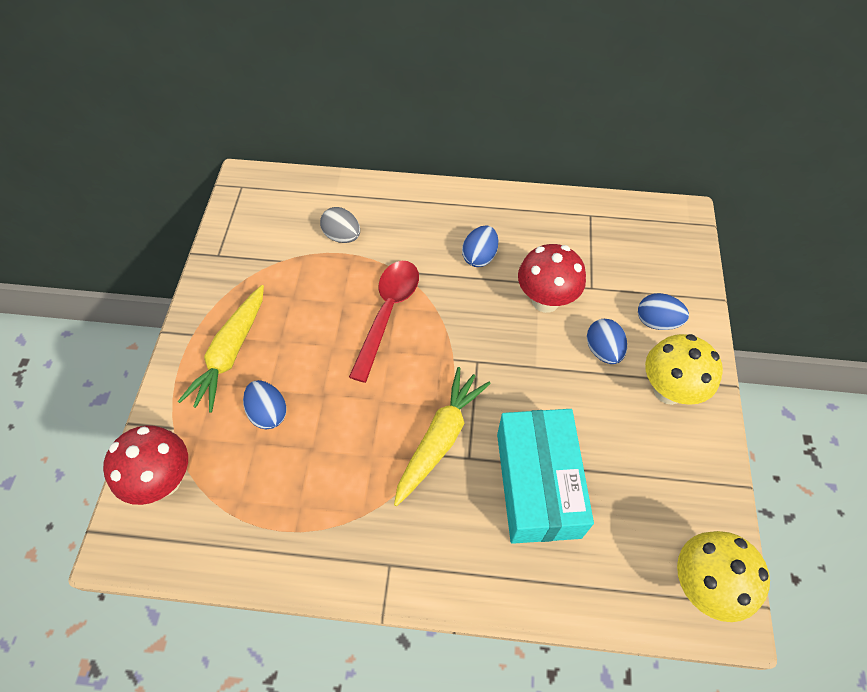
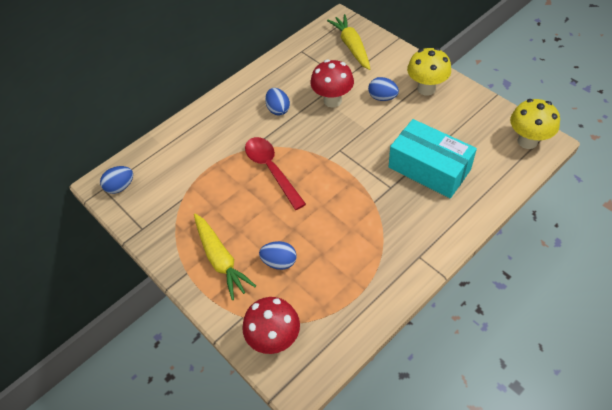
camera: 45 degrees left, 5 degrees down
(342, 236) = (198, 160): grey egg -> none
(439, 439) = (369, 193): yellow carrot -> yellow carrot (351, 47)
(656, 322) = (387, 68): blue egg -> blue egg (120, 187)

